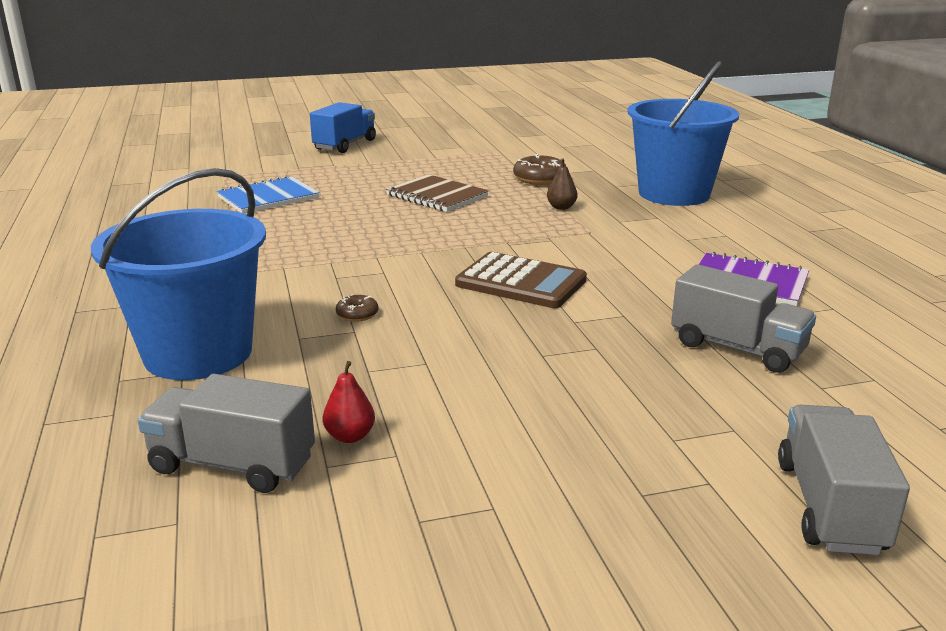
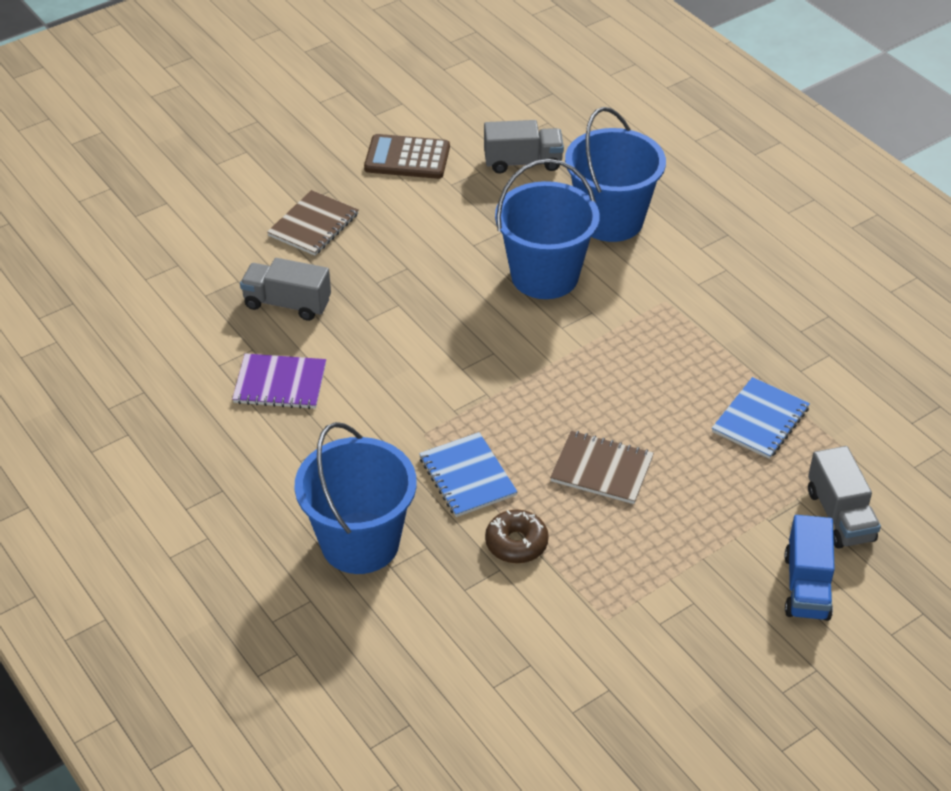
camera: 160 degrees right, 20 degrees up
(350, 436) = (480, 188): red pear -> none
(357, 314) = (544, 276): brown donut -> blue bucket
(521, 282) = (452, 340): brown calculator -> brown calculator (407, 158)
(561, 207) = (467, 477): brown pear -> blue notebook
(683, 439) = (313, 225): none -> brown notebook
(829, 506) = (244, 204): grey truck -> grey truck (840, 515)

